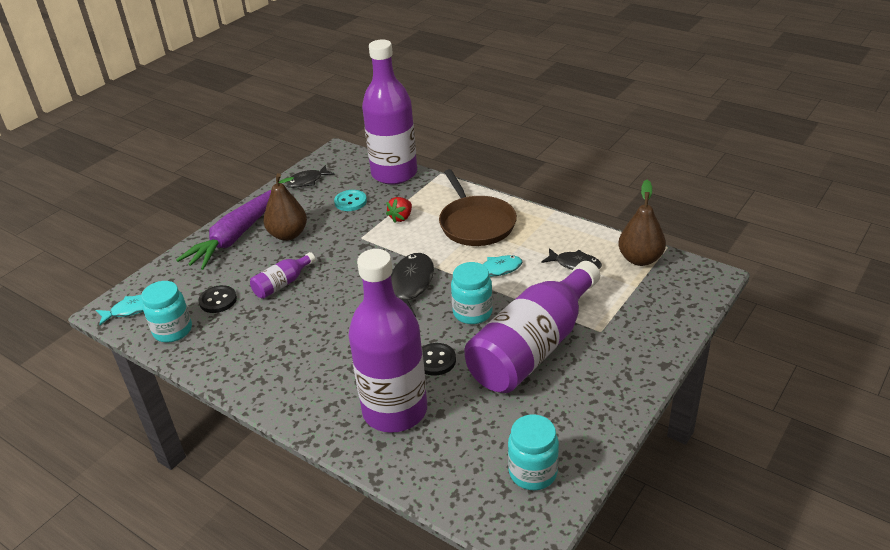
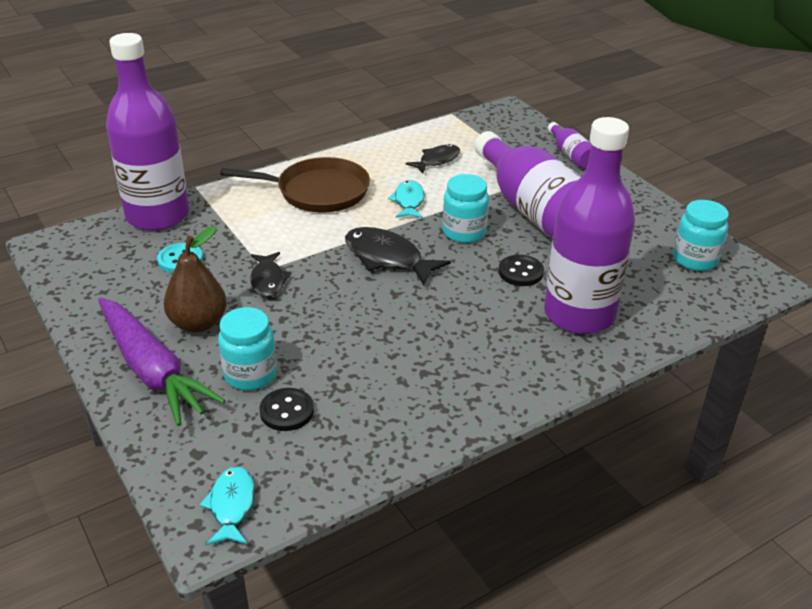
camera: 70 degrees left, 0 degrees up
(173, 331) = (318, 466): turquoise jar -> turquoise jar (250, 375)
(282, 284) = (301, 348): purple bottle -> purple bottle (571, 155)
(306, 181) = (89, 283): black fish -> black fish (268, 280)
(401, 217) = (255, 233): red strawberry -> none
(640, 259) = (458, 130): brown pear -> none

